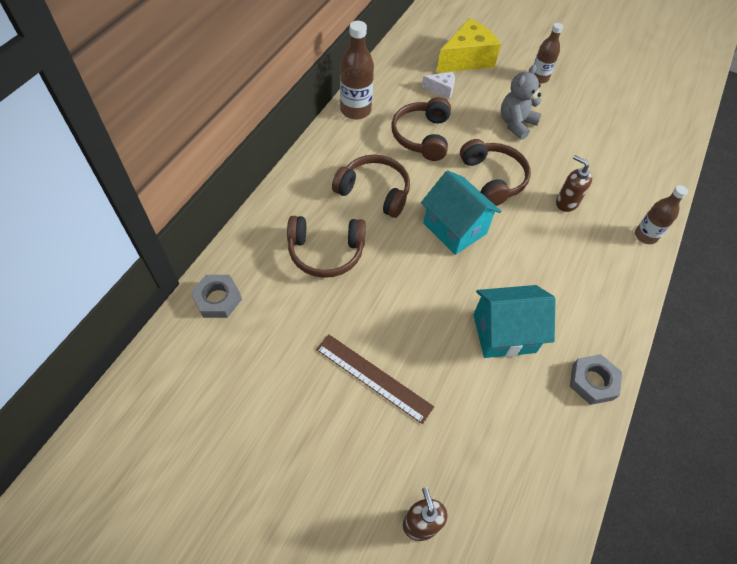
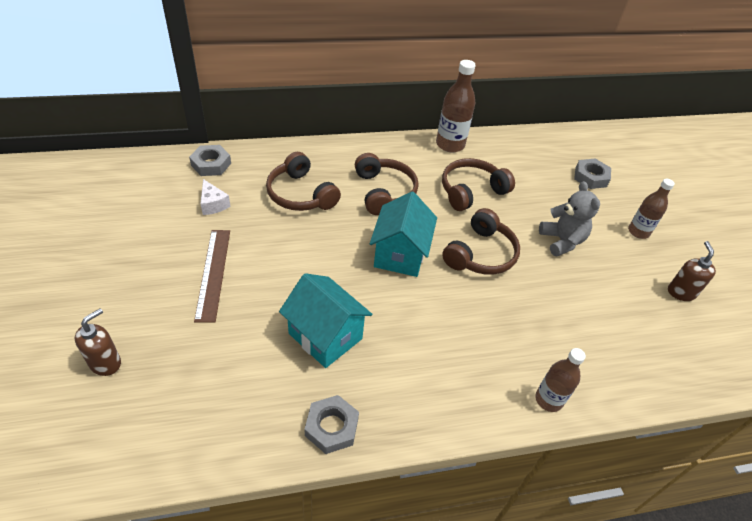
camera: 50 degrees right, 10 degrees down
(441, 89) = (535, 179): white cheese -> white cheese (213, 204)
(466, 59) = (590, 177): yellow cheese -> grey nut
(516, 124) = (561, 241): grey teddy bear -> grey teddy bear turned 75 degrees clockwise
(566, 203) = (515, 317): brown soap dispenser -> brown soap dispenser (681, 292)

